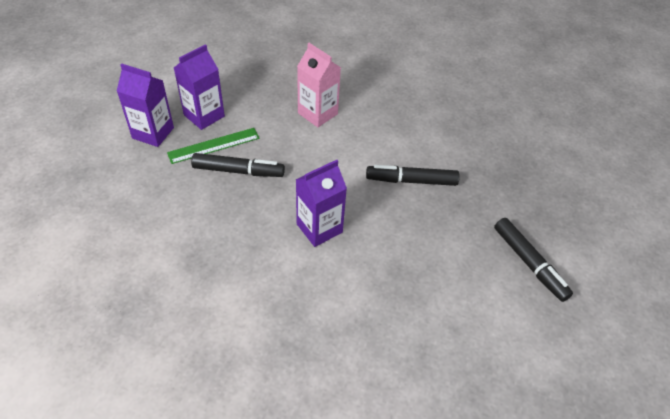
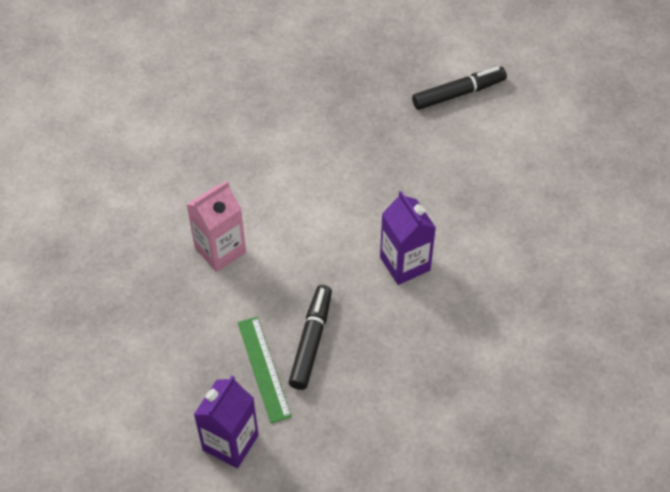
camera: 80 degrees left, 5 degrees up
(204, 116) = (205, 381): purple carton -> none
(411, 181) = (344, 170): black marker -> none

